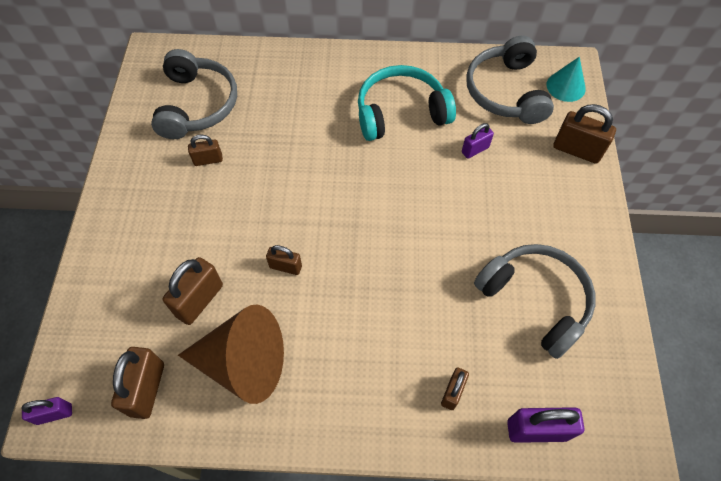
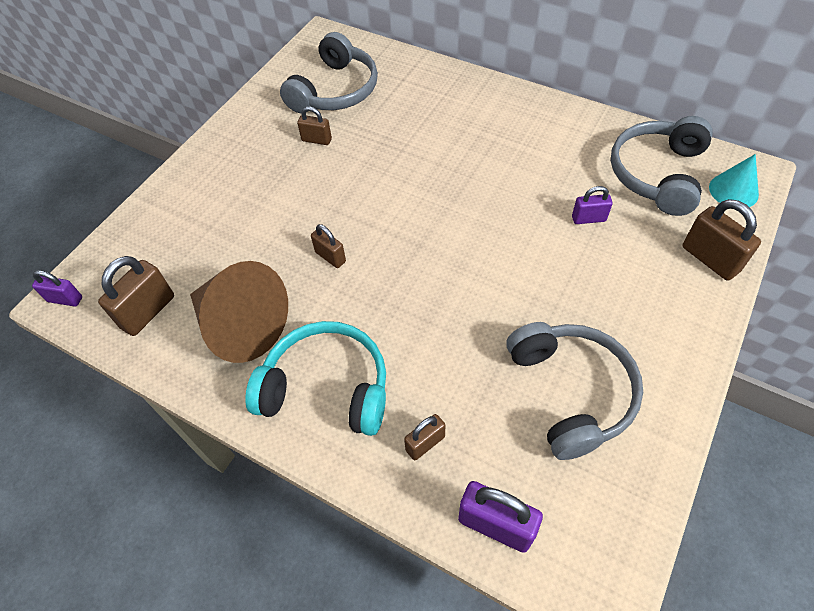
camera: 30 degrees right, 5 degrees down
(199, 300) = (237, 256): brown padlock -> none
(401, 112) = (528, 158): turquoise headphones -> turquoise headphones (326, 387)

